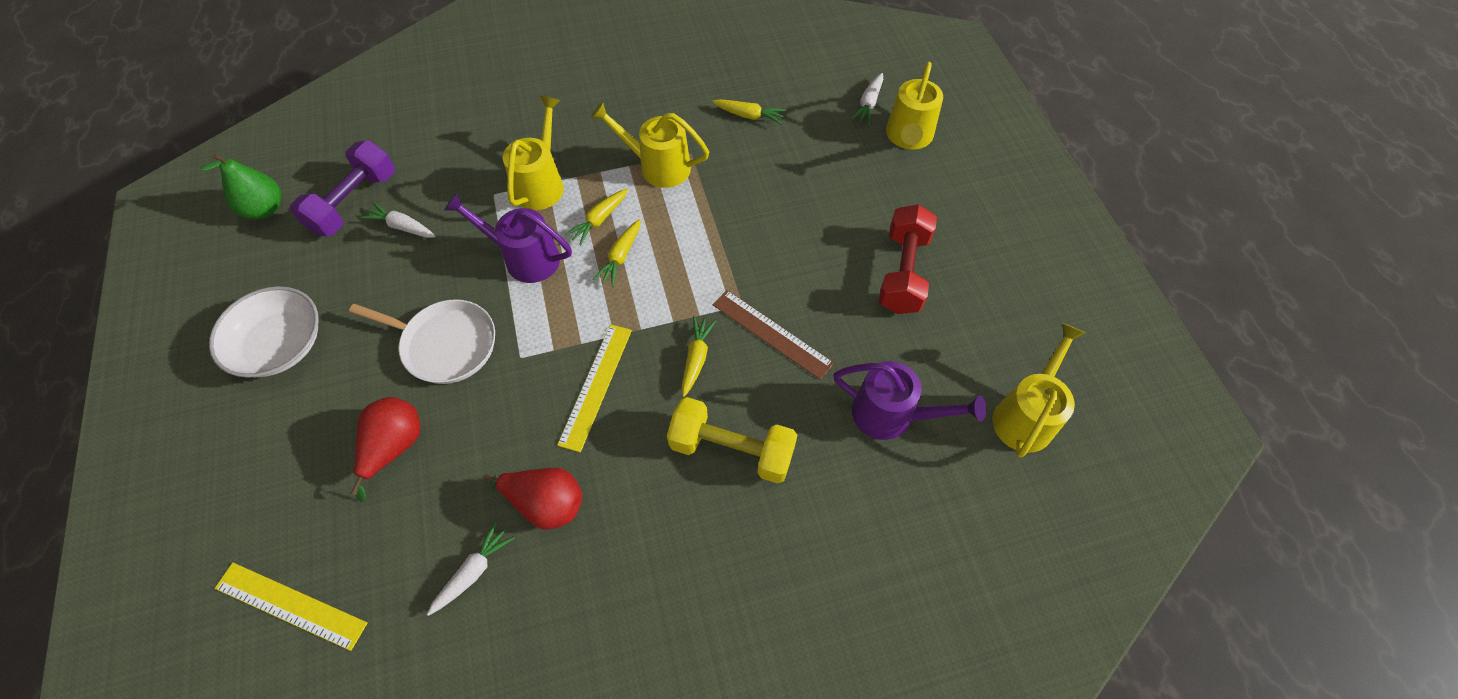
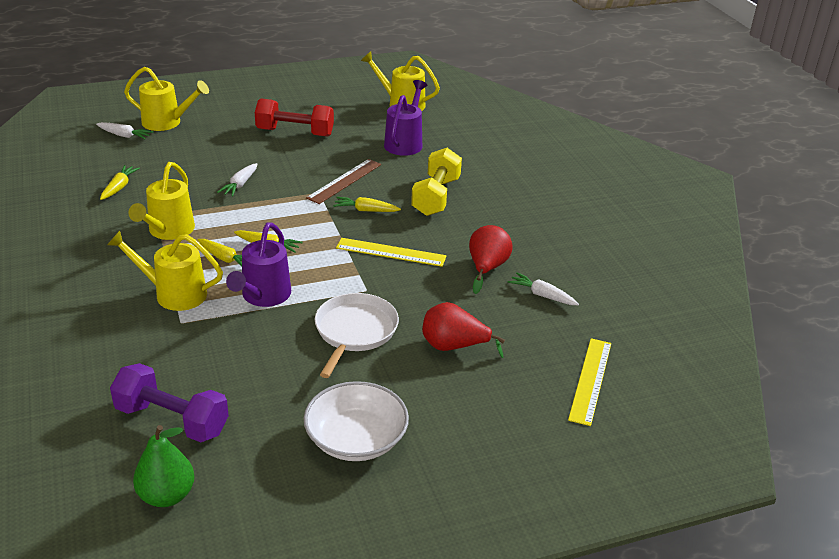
camera: 95 degrees left, 25 degrees down
(402, 226) = (213, 378): white carrot -> white carrot (240, 185)

